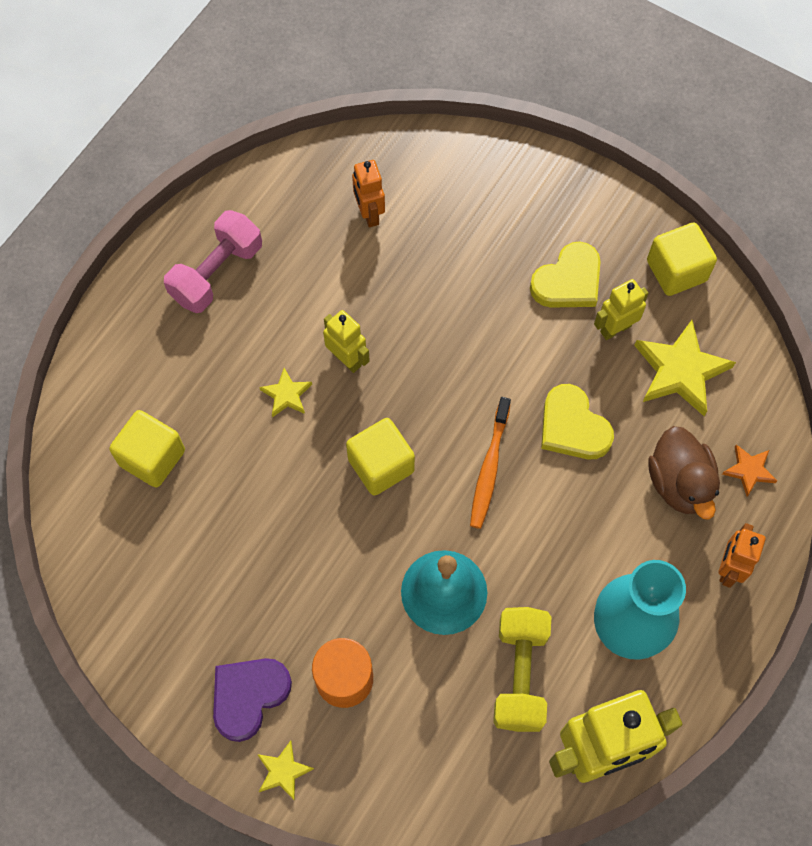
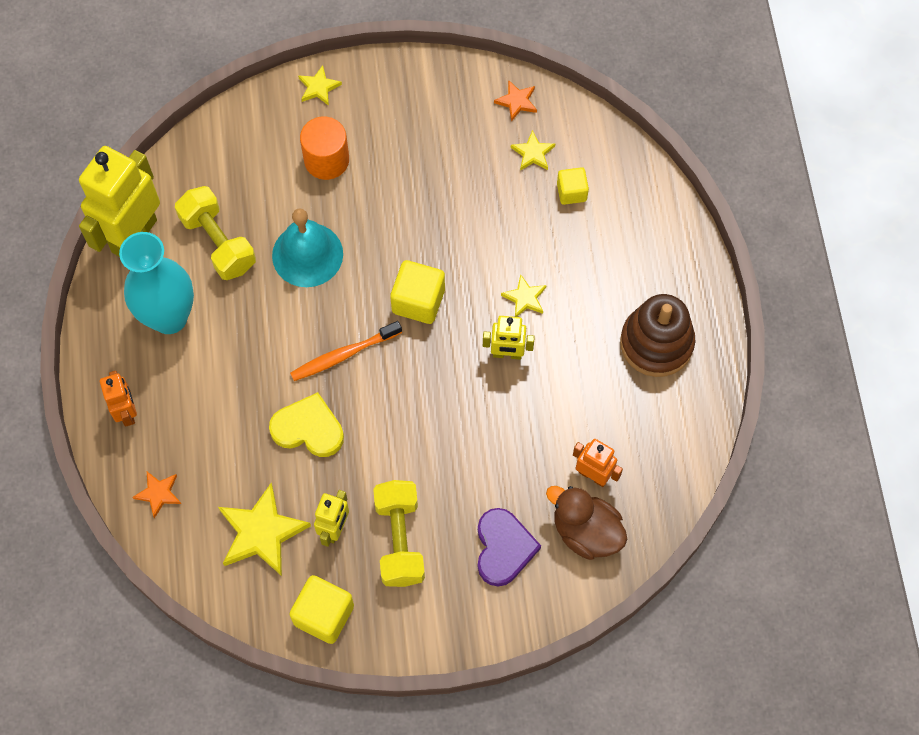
camera: 140 degrees right, 0 degrees up
(111, 590) = (516, 101): none -> orange star
(148, 523) = (533, 153): none -> yellow star
(152, 457) = (571, 192): yellow cube -> yellow cube, size x0.63
(217, 273) = (656, 343): pink dumbbell -> brown stacking toy
(248, 696) = (376, 109): purple heart -> purple heart (503, 548)
(489, 468) = (343, 355): orange toothbrush -> orange toothbrush turned 90 degrees counterclockwise
(568, 281) = (399, 540): yellow heart -> yellow dumbbell
(679, 483) = (202, 446): brown duck -> brown duck (586, 532)

